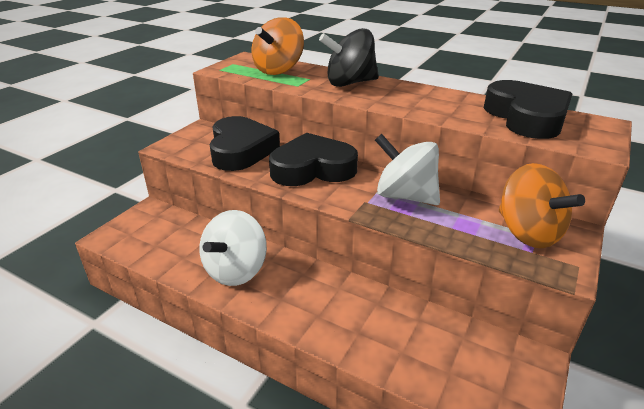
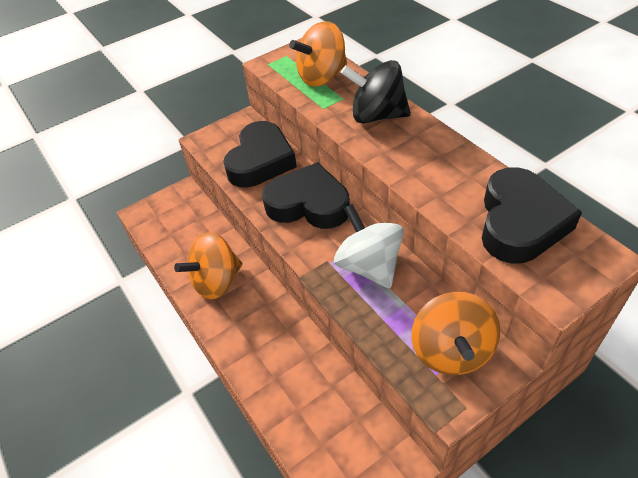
camera: 30 degrees right, 15 degrees up
(236, 270) = (216, 281): white spinning top -> orange spinning top

